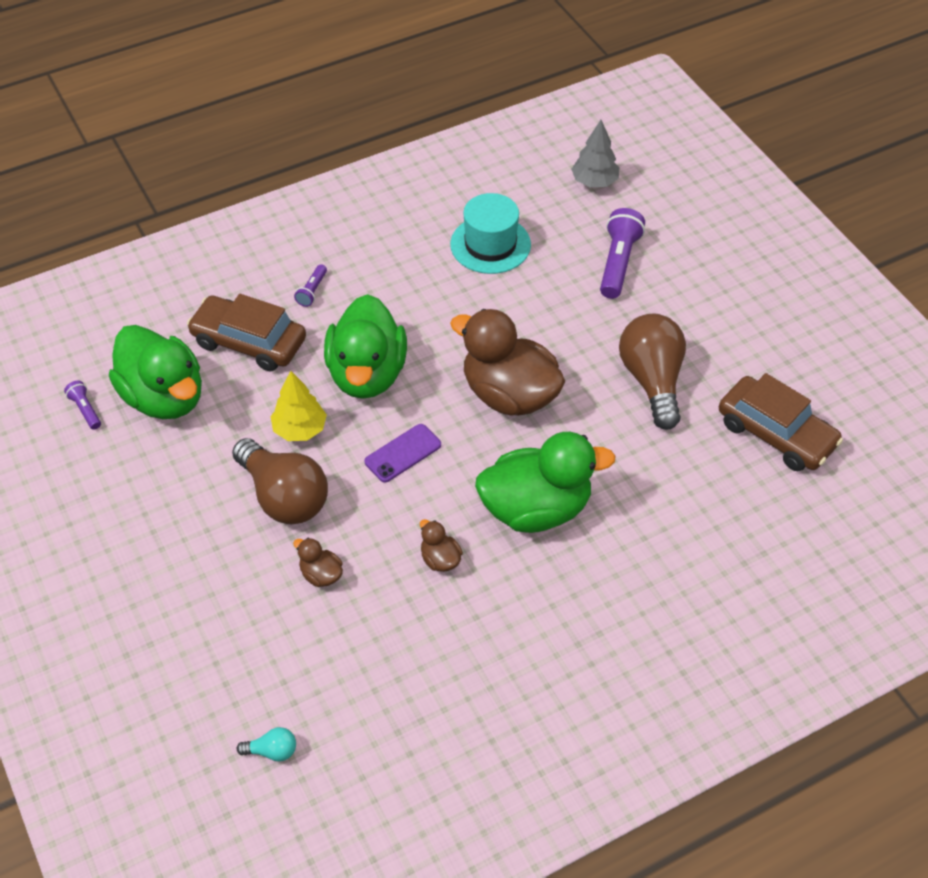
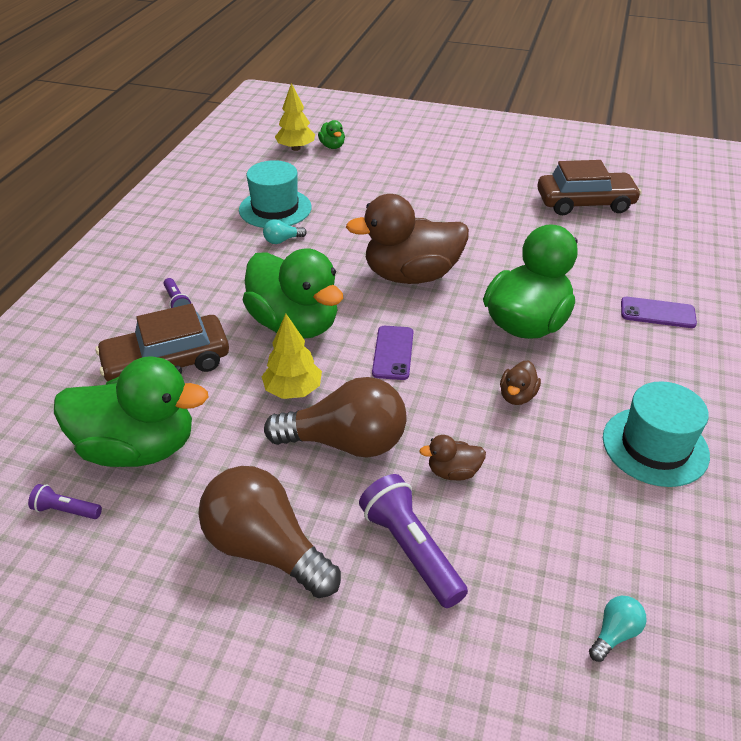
camera: 45 degrees left, 10 degrees down
(440, 559) = (517, 396): brown duck -> brown duck turned 75 degrees counterclockwise
(455, 284) = (282, 240): none -> turquoise light bulb
(478, 677) = (655, 446): none -> turquoise hat
(594, 182) = (296, 148): grey tree -> yellow tree
(618, 263) = (371, 176): purple flashlight -> purple flashlight (411, 550)
(631, 201) = (332, 146): none -> green duck
(652, 381) = (482, 218): brown light bulb -> brown light bulb (266, 548)
(658, 586) = (657, 313): none -> purple phone

